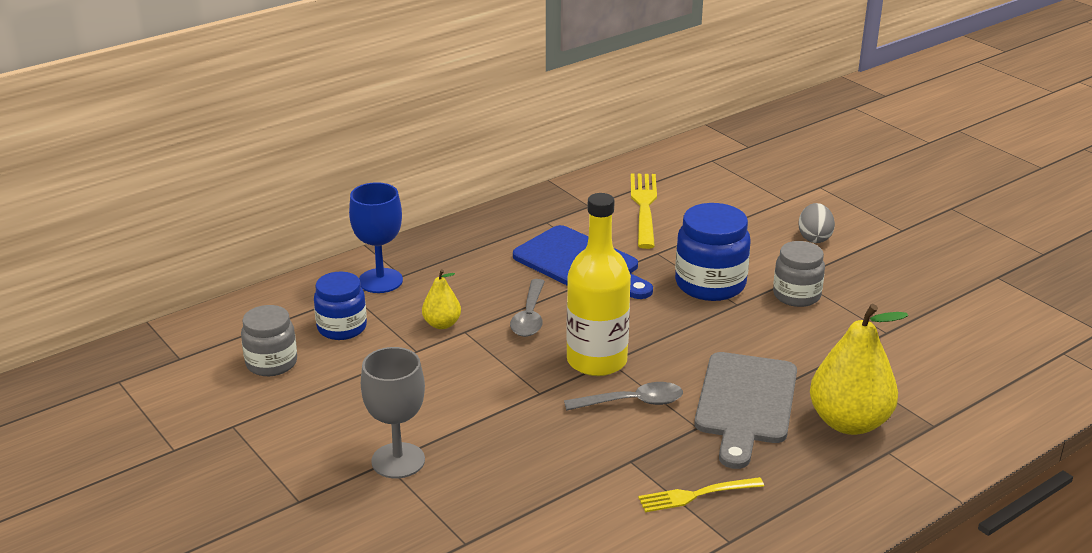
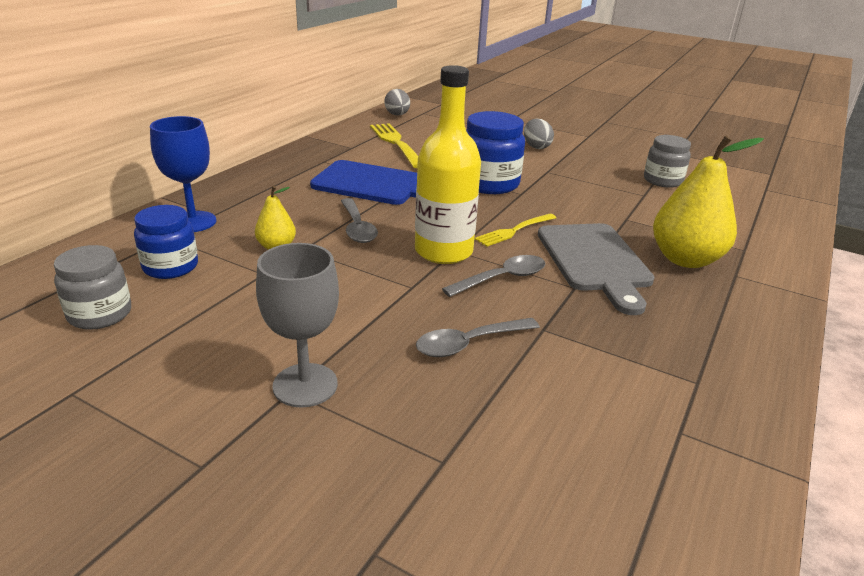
camera: 25 degrees left, 0 degrees up
(552, 458) = (469, 343): none -> grey spoon
(676, 160) = (397, 115): none -> grey egg
(696, 495) = (628, 346): yellow fork -> yellow fork (514, 231)
(796, 295) = (559, 182): grey jar -> grey jar (662, 181)

